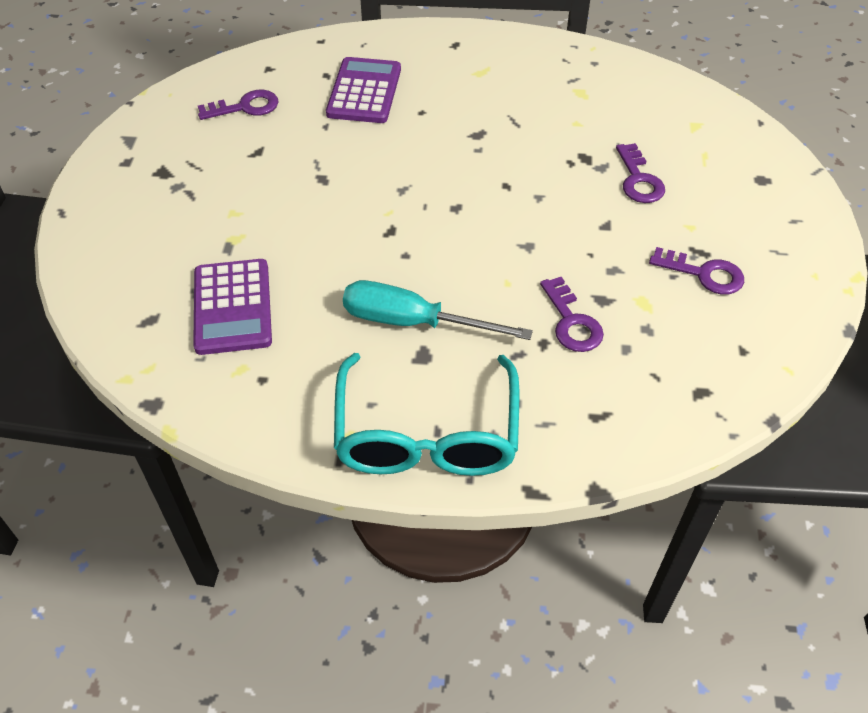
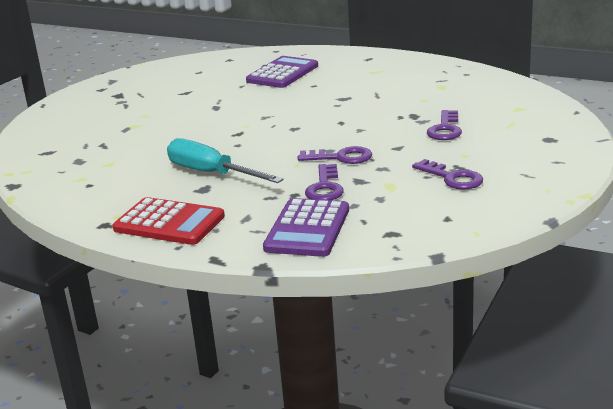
camera: 25 degrees right, 25 degrees down
(232, 307) = (102, 153): purple calculator -> purple calculator (307, 229)
(245, 107) = (197, 74): purple key -> purple key (341, 157)
(427, 435) = (169, 223): turquoise glasses -> red calculator

